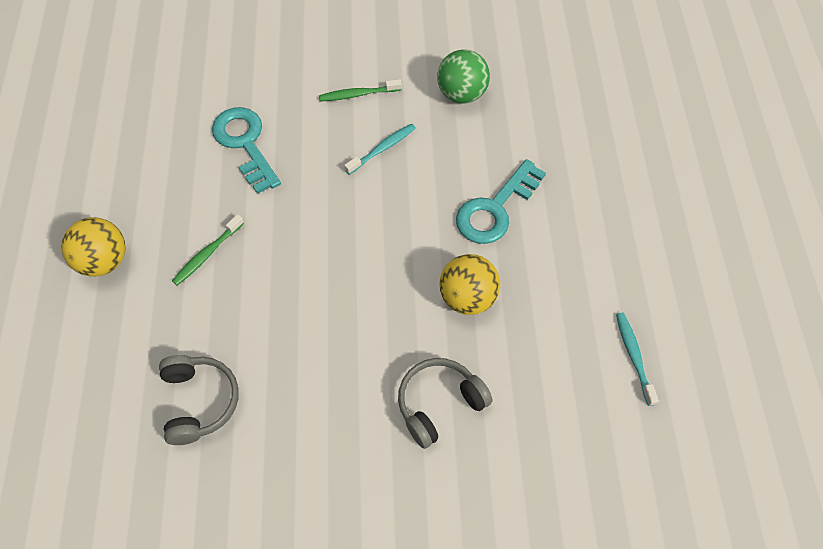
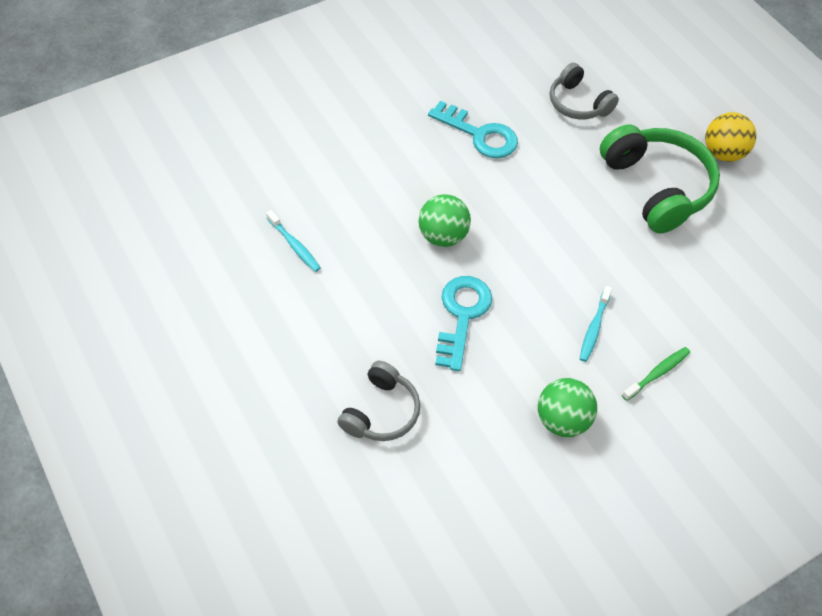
camera: 150 degrees right, 5 degrees down
(207, 254) = (657, 187): green toothbrush -> green headphones
(245, 144) = (711, 281): turquoise key -> turquoise key (479, 135)
(439, 404) = (421, 161): grey headphones -> grey headphones (381, 412)
(467, 297) = (443, 236): yellow ball -> green ball

